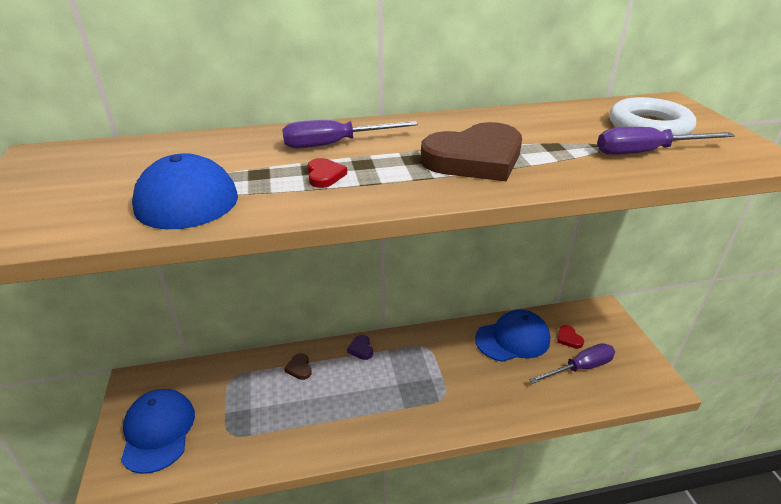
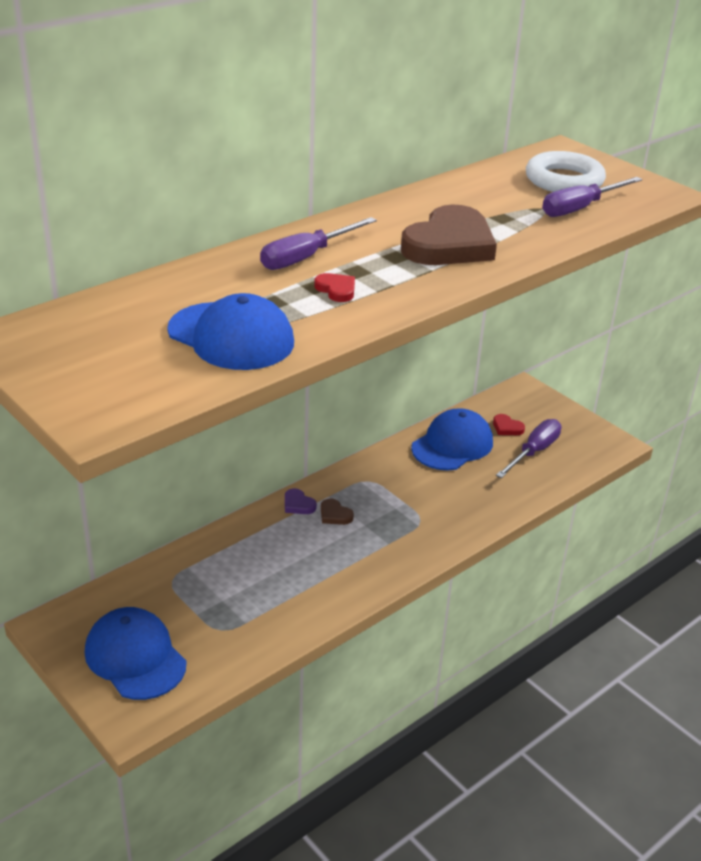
camera: 30 degrees left, 0 degrees up
(299, 368) = (244, 545): brown heart -> brown heart (335, 515)

